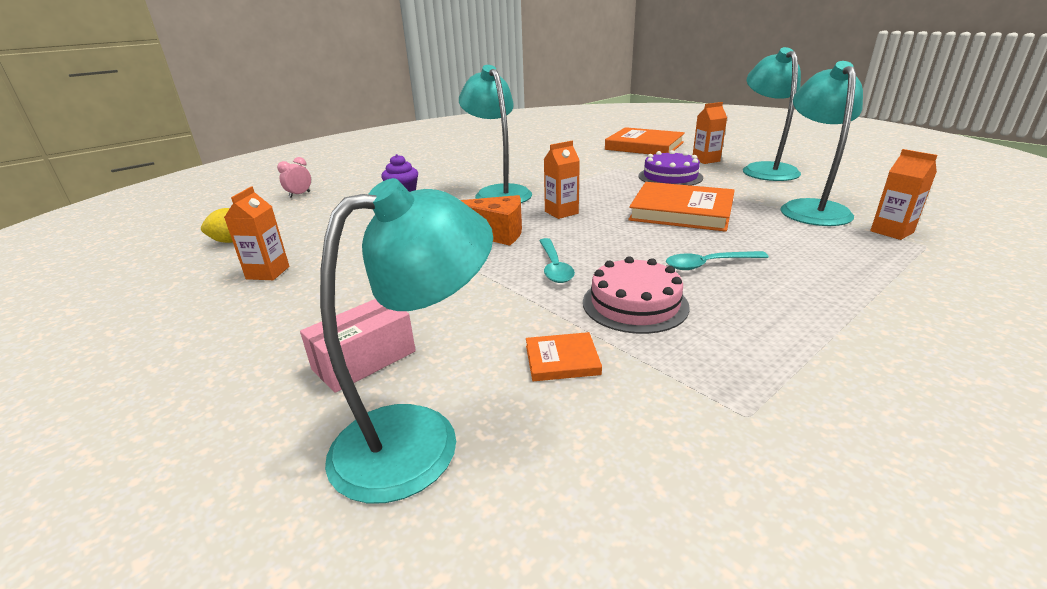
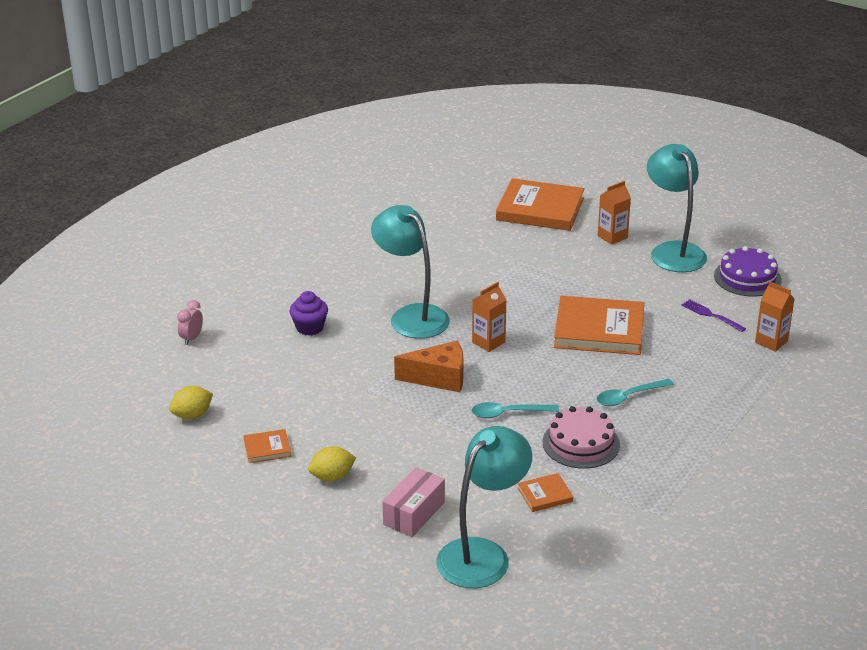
camera: 15 degrees left, 5 degrees up
(268, 273) = (267, 448): orange carton -> orange book
(305, 306) = (332, 477): none -> yellow lemon
(554, 267) = (508, 413): turquoise spoon -> turquoise spoon turned 105 degrees clockwise
(670, 177) = (579, 272): purple cake -> purple cake (747, 277)
(810, 208) = (711, 315): turquoise lamp -> purple fork

